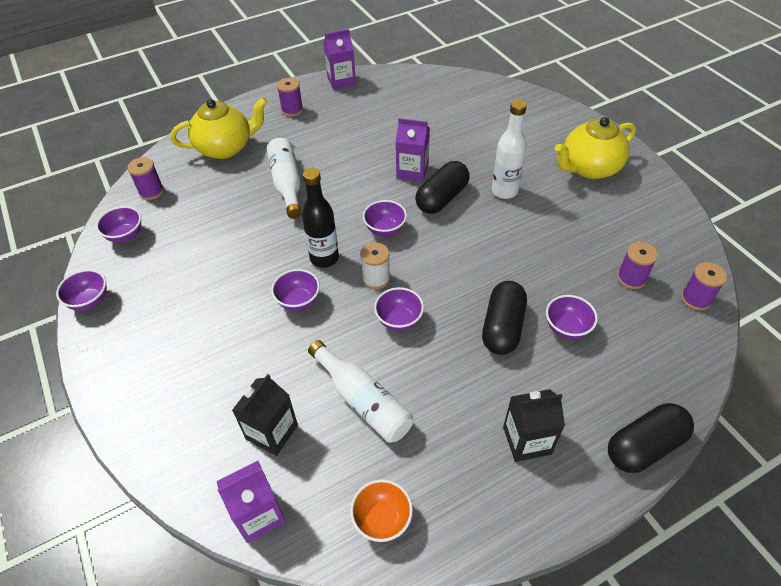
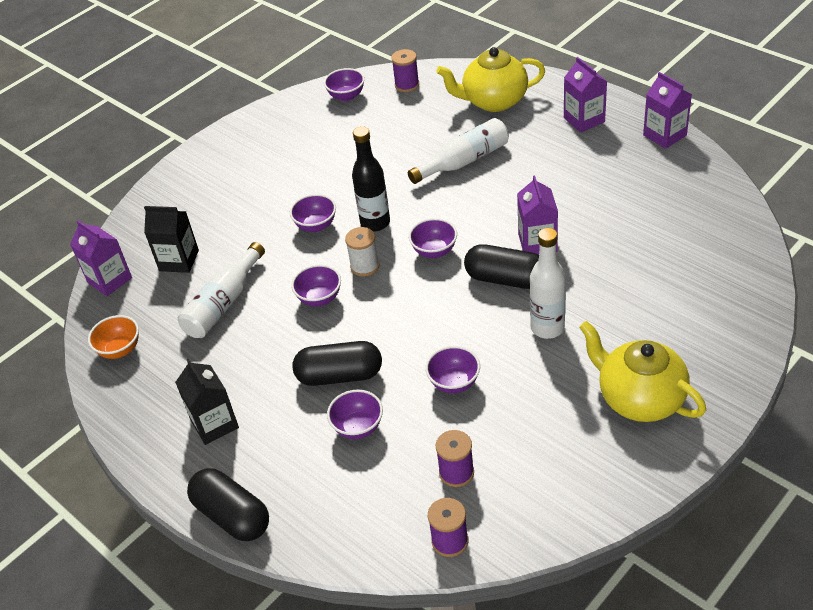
camera: 75 degrees right, 5 degrees down
(90, 301) = (269, 111): purple bowl -> purple bowl (454, 383)
(226, 148) = (493, 101): yellow teapot -> yellow teapot turned 120 degrees clockwise
(292, 110) = (584, 120): purple spool -> purple carton

